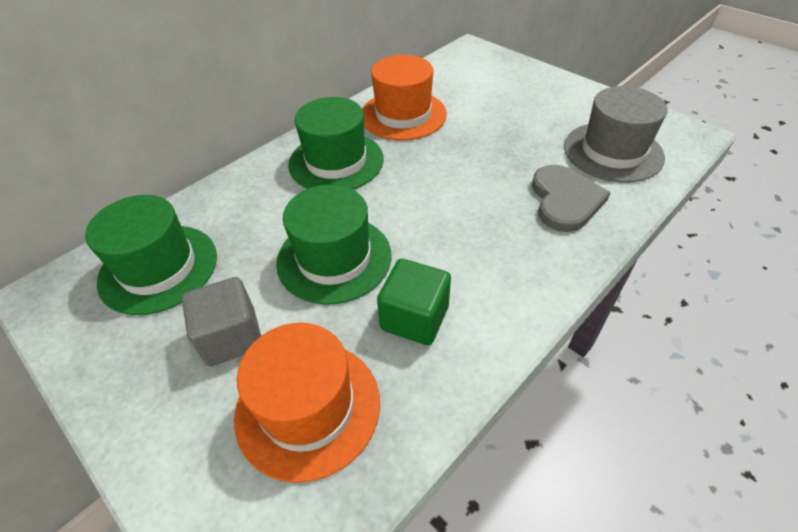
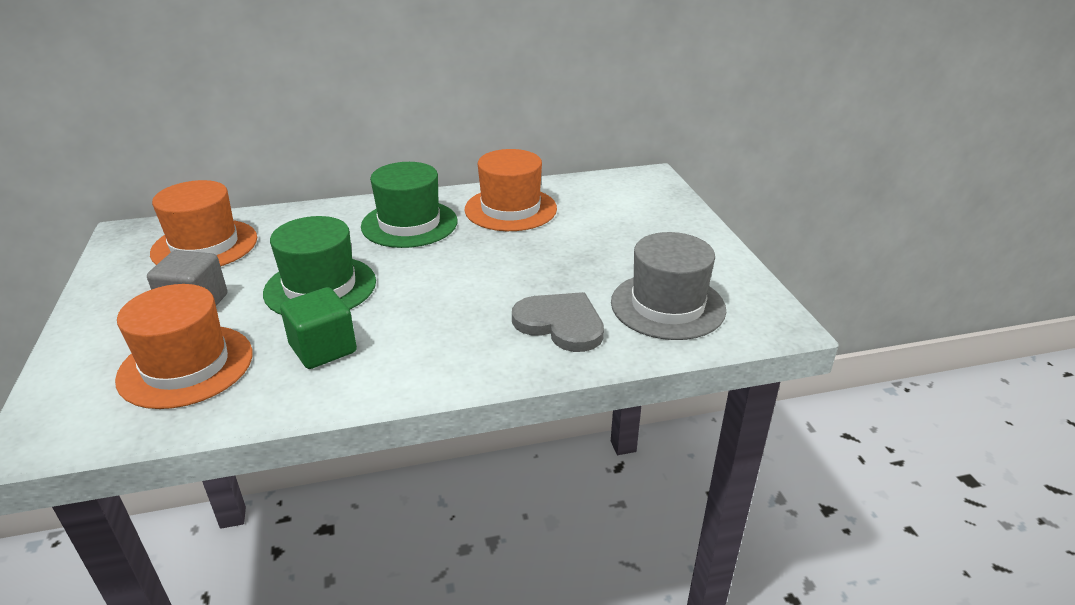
camera: 30 degrees right, 15 degrees down
(158, 268) = (205, 245): green hat -> orange hat
(565, 200) = (560, 324): grey heart -> grey heart turned 90 degrees counterclockwise

